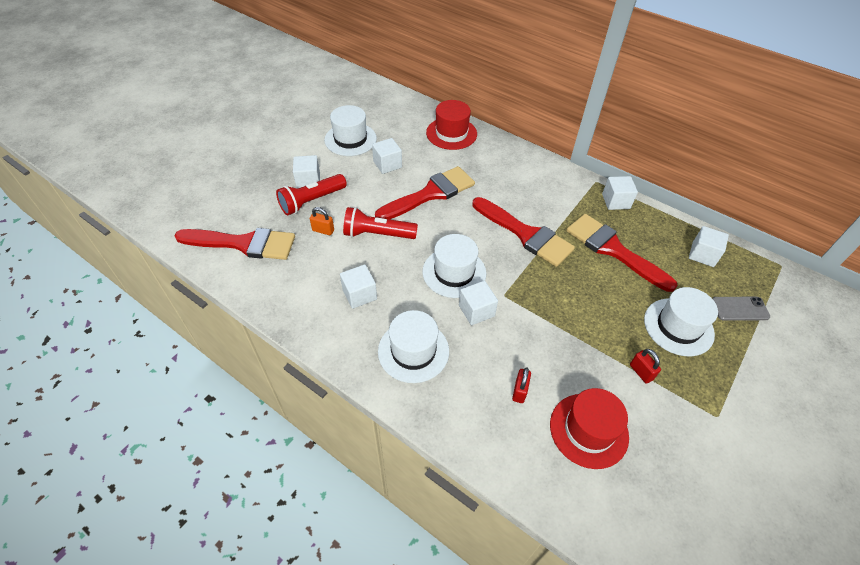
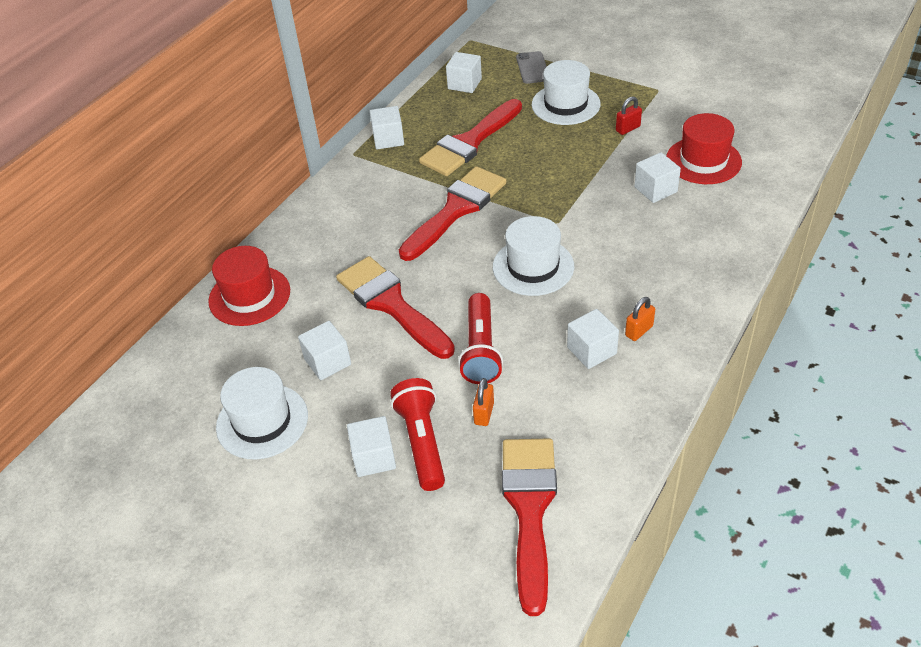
camera: 90 degrees left, 5 degrees down
(311, 201) = (422, 442): red flashlight -> red flashlight turned 150 degrees counterclockwise
(371, 327) = (639, 331): none -> orange padlock
(413, 351) = (659, 289): white hat -> none
(476, 311) = (587, 243): white cube -> white cube (655, 189)
(519, 391) = (679, 205): red padlock -> none

